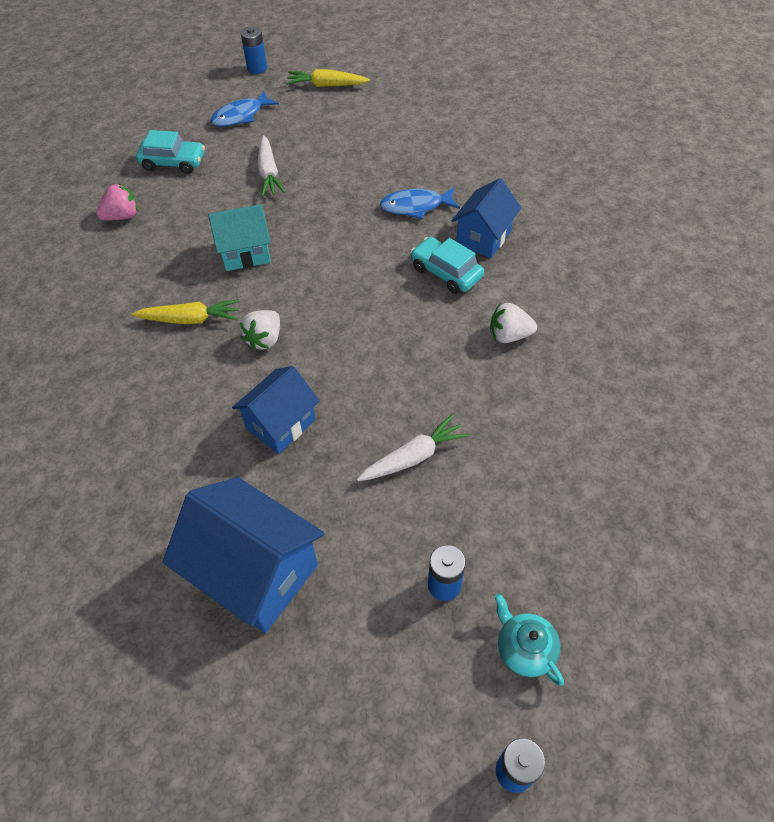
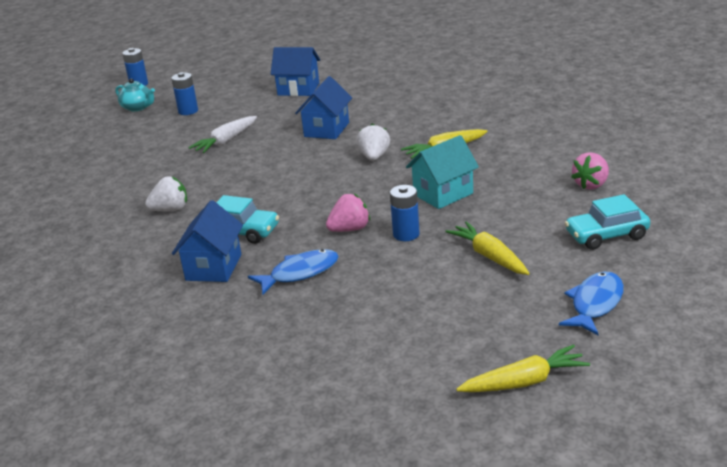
camera: 160 degrees right, 25 degrees down
(255, 573) = (298, 89): blue house -> blue house, size x0.63
(257, 68) = (657, 376): blue battery -> blue battery (406, 234)
(269, 173) = (489, 256): white carrot -> yellow carrot
(351, 240) = (350, 229): none -> pink strawberry

